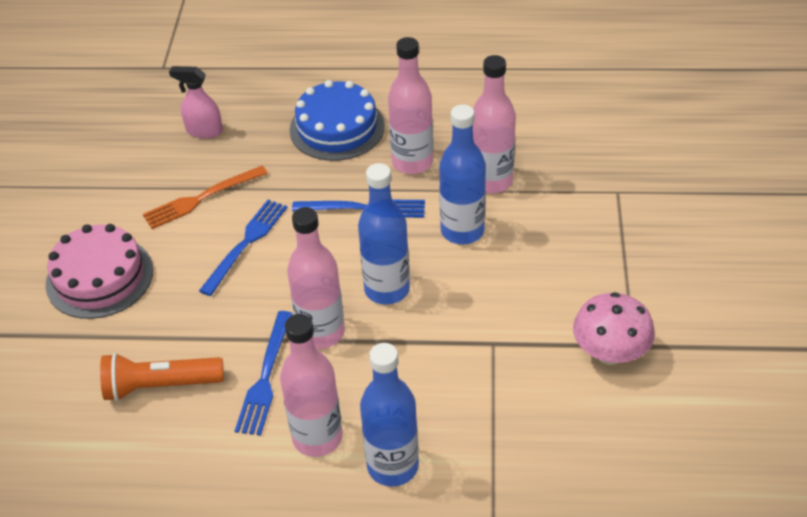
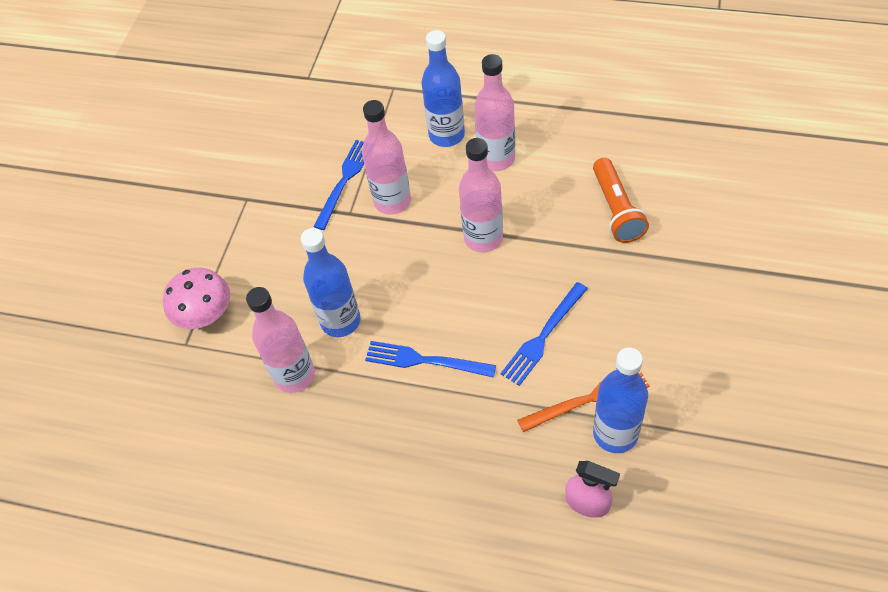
camera: 165 degrees left, 10 degrees up
(99, 277) = (683, 318): pink cake -> none
(160, 386) = (616, 209): orange flashlight -> orange flashlight turned 75 degrees clockwise
(265, 377) = (532, 207): blue fork -> blue fork (345, 180)
(337, 128) = (434, 479): blue cake -> none
(387, 289) = (422, 270): blue bottle -> blue bottle (615, 433)
(412, 162) = (364, 413): pink bottle -> pink bottle (392, 201)
(610, 353) = (267, 194): pink mushroom -> pink mushroom (206, 315)

